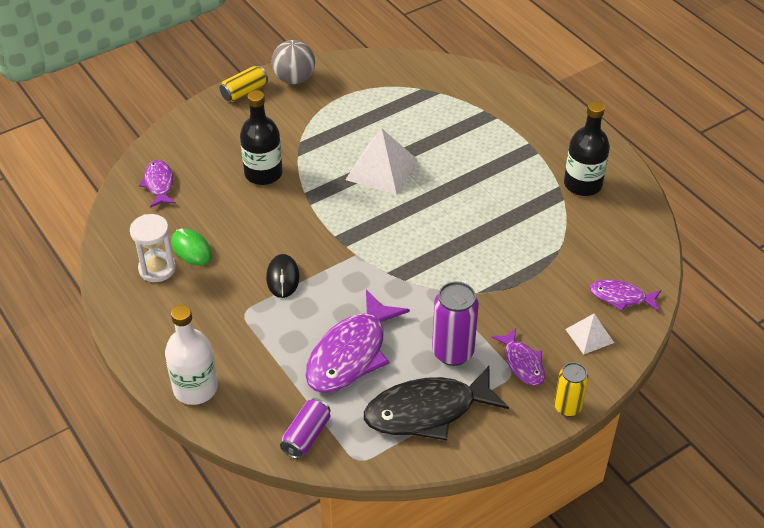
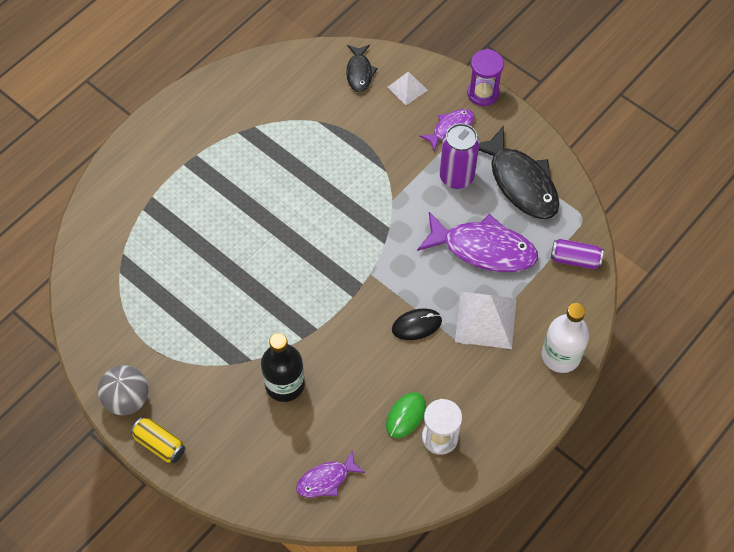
camera: 105 degrees left, 15 degrees up
(381, 169) = (252, 279): white pyramid -> white pyramid (486, 320)
(567, 407) = (483, 93): yellow can -> purple hourglass
(582, 184) = (231, 115): black bottle -> none
(621, 297) = (359, 72): purple fish -> black fish

